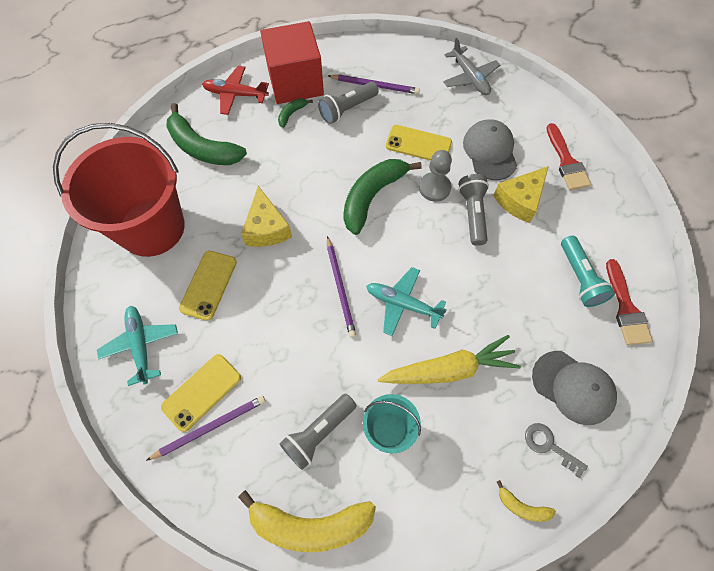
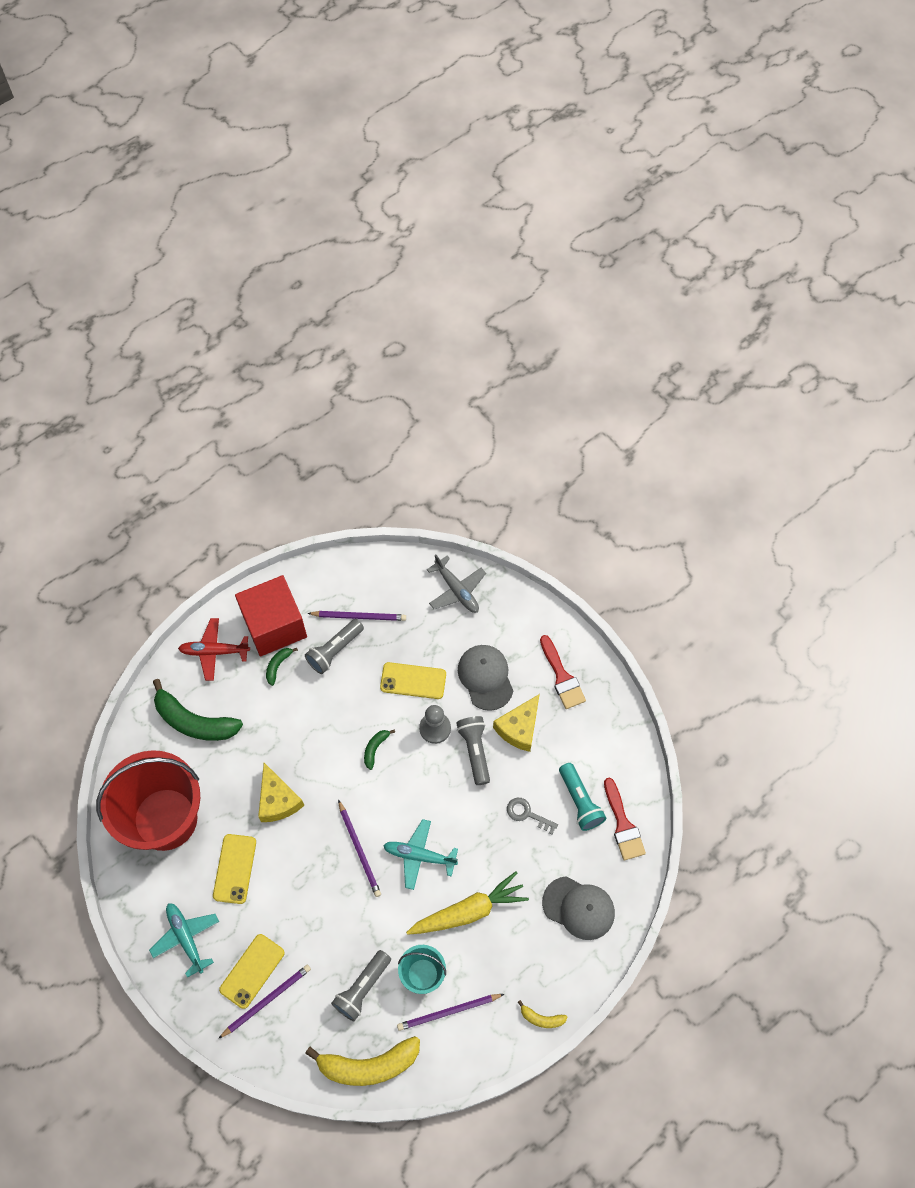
camera: 10 degrees left, 0 degrees up
(372, 197) = (375, 748): green banana -> green banana, size x0.46
(412, 478) = (448, 1012): none -> purple pencil
(549, 446) = (561, 963): grey key -> grey key (527, 814)

